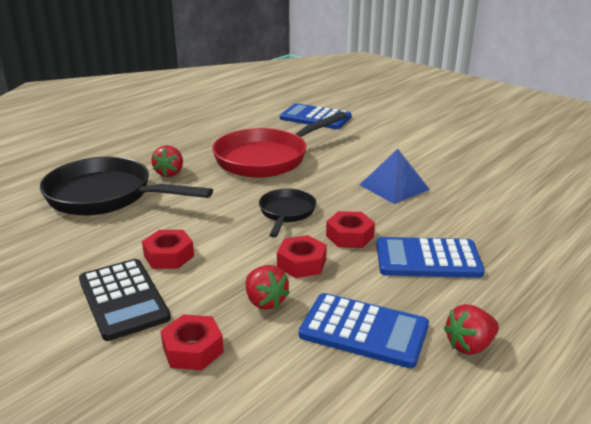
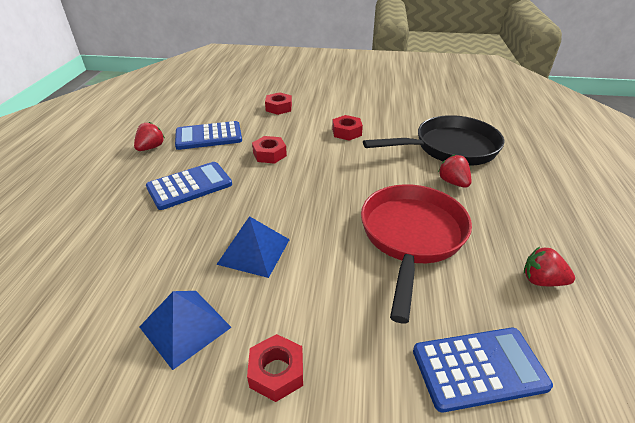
camera: 145 degrees right, 10 degrees up
(123, 299) = (335, 111): black calculator -> none
(265, 301) = (269, 131): red strawberry -> red strawberry (541, 280)
(286, 213) = (317, 183): black pan -> none
(349, 236) = (255, 183): red nut -> red nut (276, 372)
(465, 169) = (185, 327): none -> blue pyramid

